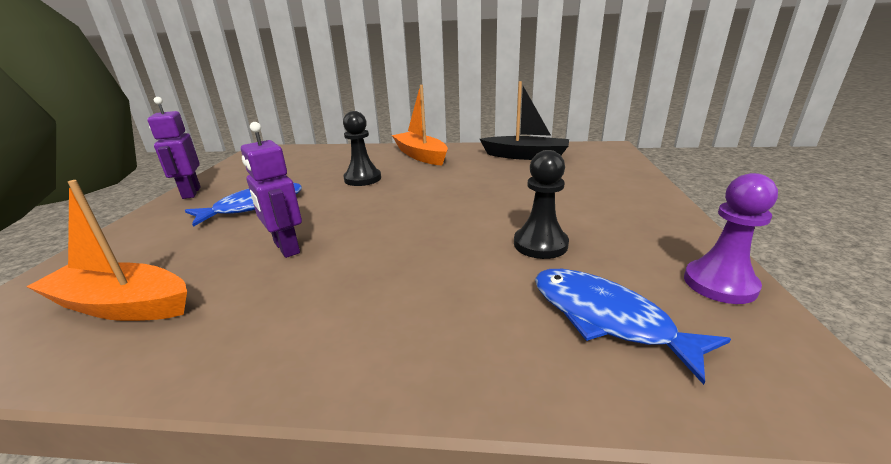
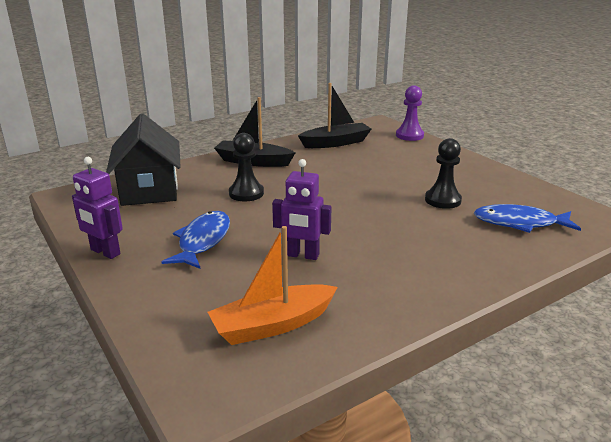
camera: 40 degrees left, 0 degrees up
(309, 158) = (149, 190): none -> black house
(421, 156) = (253, 161): orange boat -> black boat
(719, 284) = (537, 192): purple pawn -> purple pawn (409, 135)

